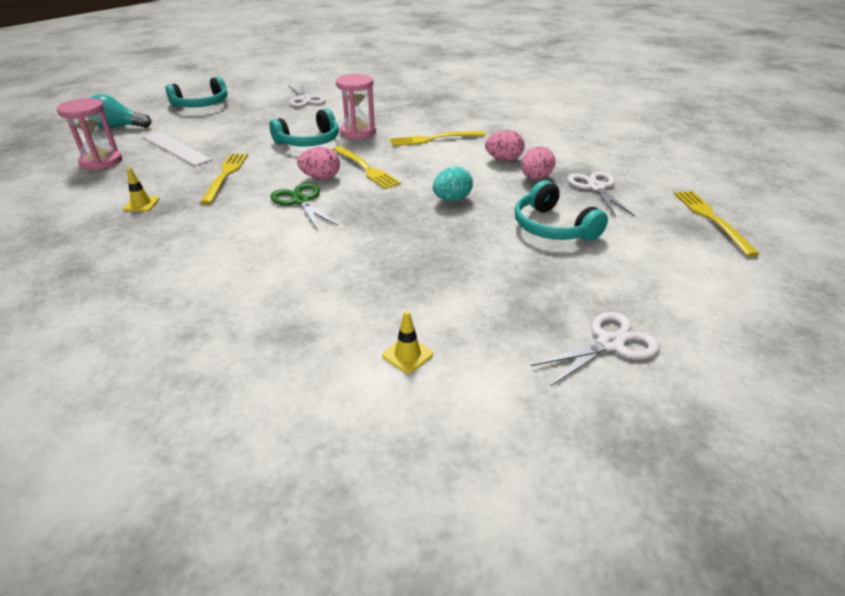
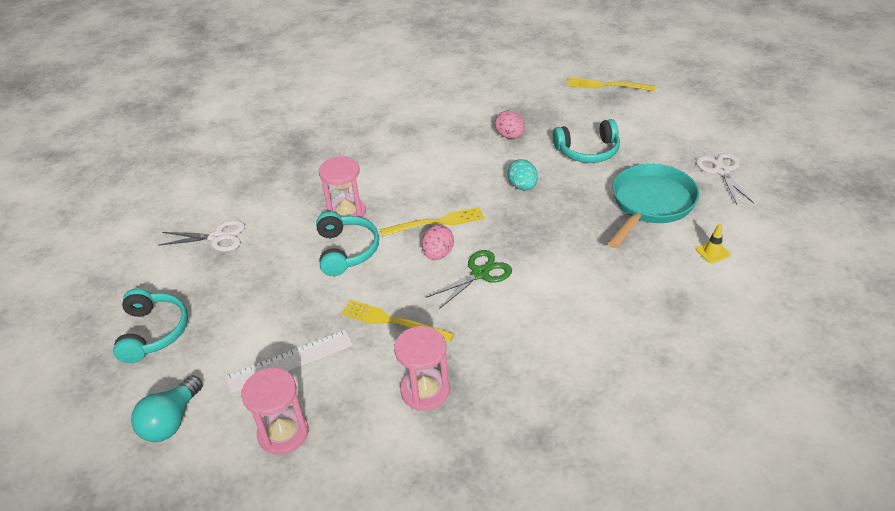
camera: 65 degrees left, 5 degrees up
(141, 204) = (425, 391): yellow traffic cone -> pink hourglass
(301, 201) = (480, 273): green scissors -> green scissors turned 150 degrees clockwise
(434, 139) = (399, 168): yellow fork -> none
(479, 287) = (650, 204): none -> turquoise pan
(503, 159) = (467, 142): pink egg -> none
(596, 187) = (540, 114): white scissors -> none

